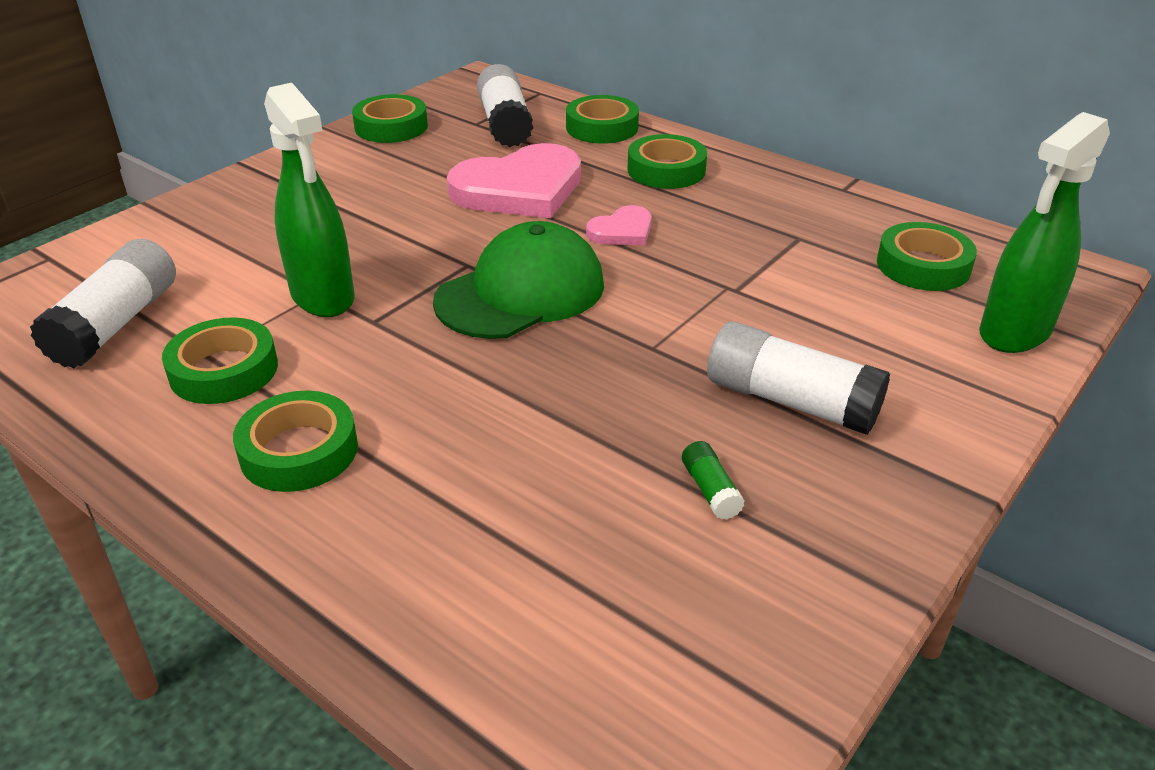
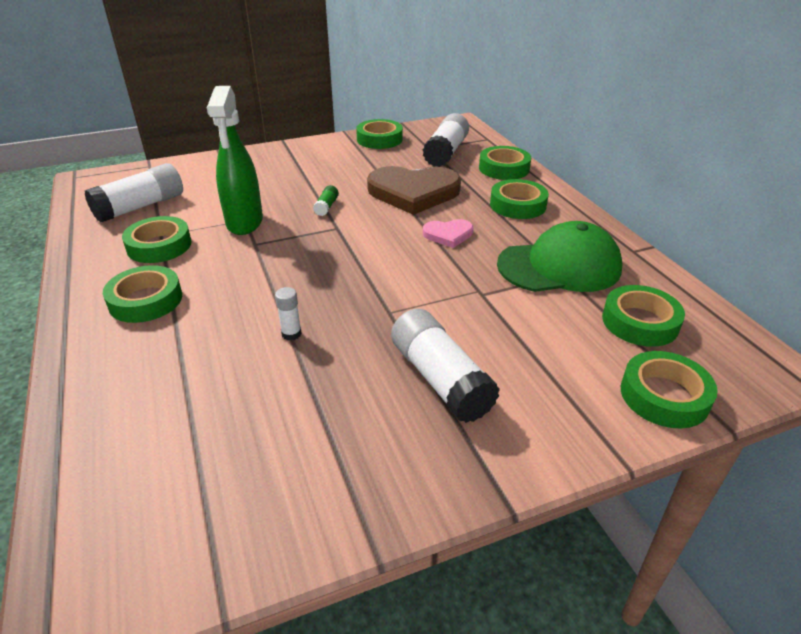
camera: 30 degrees right, 0 degrees up
(520, 189) = (413, 192): pink heart -> brown heart
(521, 292) = (348, 253): green cap -> green cap (559, 266)
(561, 417) = (291, 334): none -> white glue stick
(710, 490) = (327, 415): green glue stick -> green glue stick (326, 207)
(1014, 333) = (664, 396): green spray bottle -> green tape

